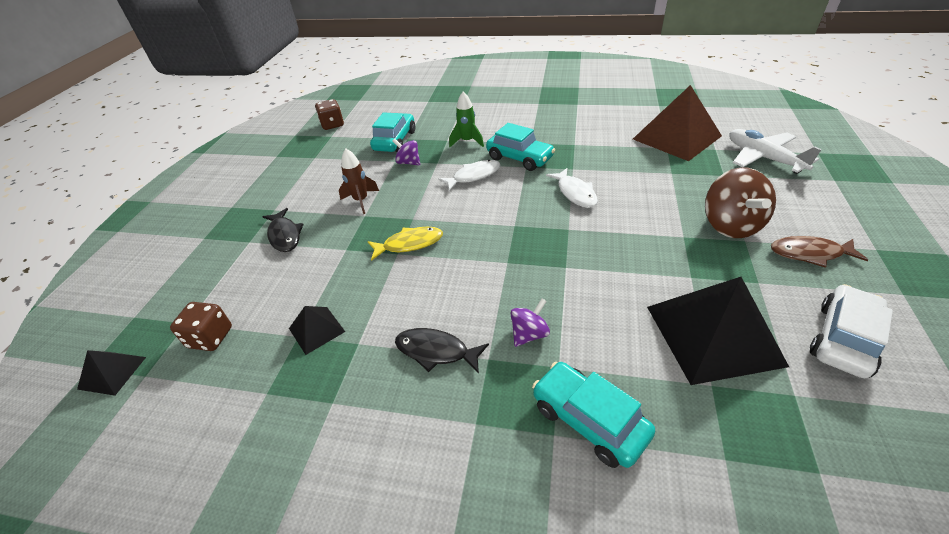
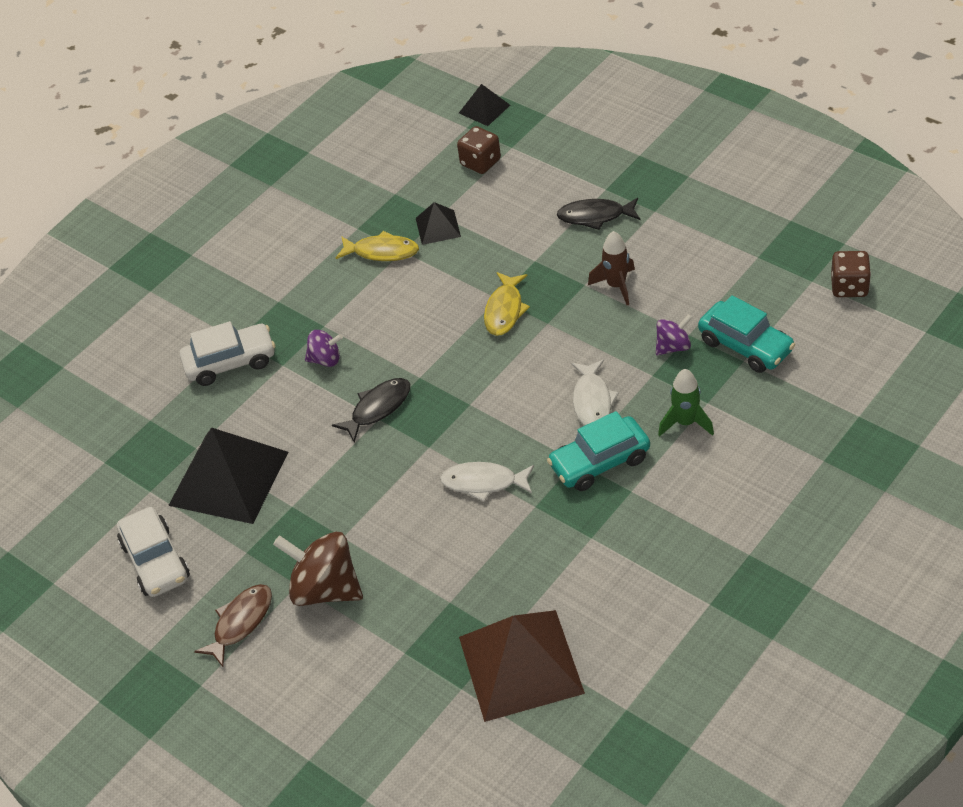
camera: 120 degrees right, 5 degrees up
(364, 360) = (382, 252): none -> yellow fish
(436, 351) = (356, 296): black fish -> black fish (378, 408)
(529, 334) = (325, 359): purple spinning top -> purple spinning top turned 75 degrees counterclockwise
(588, 420) = (230, 362): turquoise car -> white car
(763, 158) = (402, 724): white plane -> none

